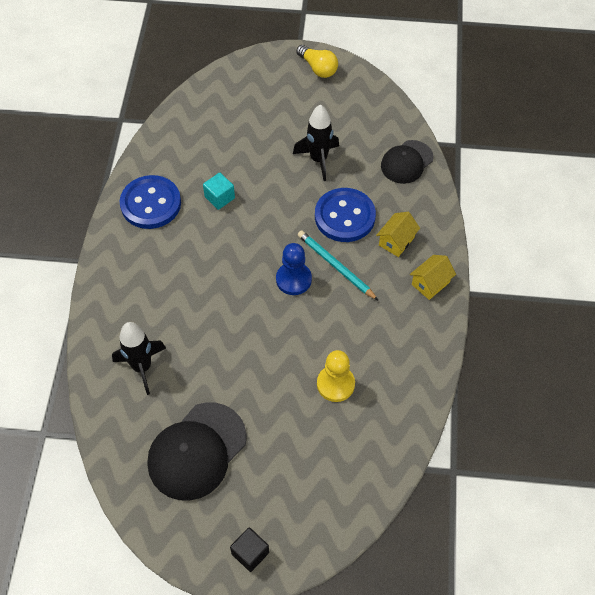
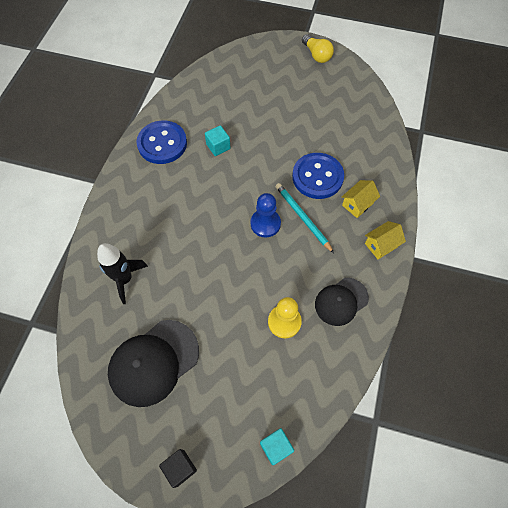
camera: 10 degrees right, 5 degrees up
(318, 159) = (304, 127): black rocket -> none
(350, 514) = (276, 447): none -> turquoise cube
(406, 162) = (376, 139): black cap -> black cap (341, 301)

